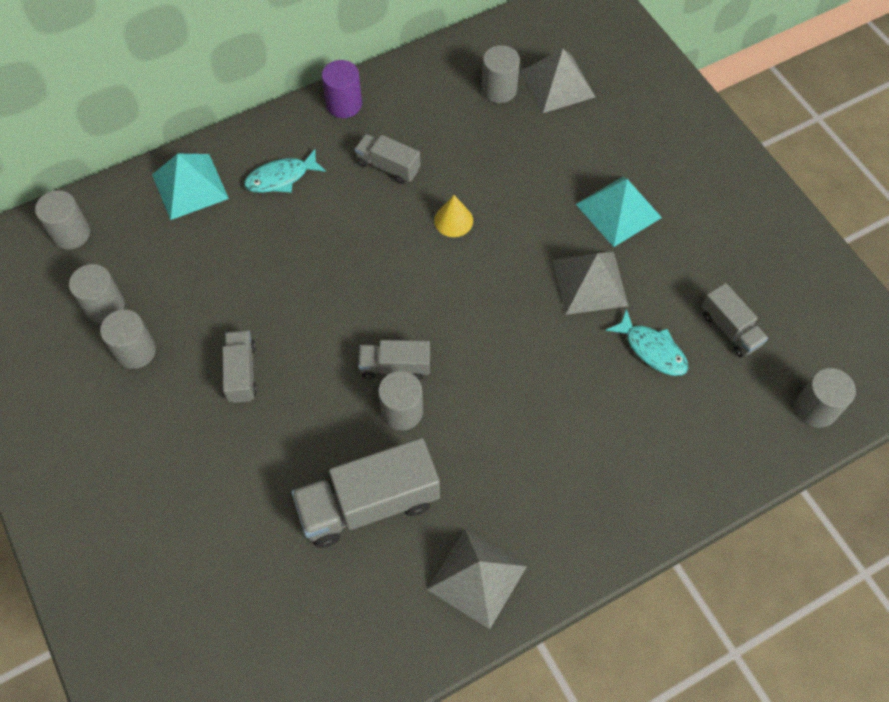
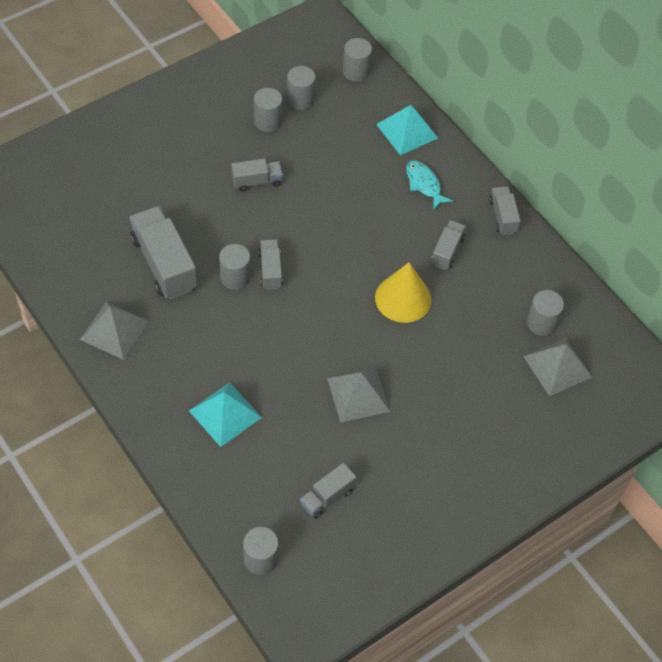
camera: 80 degrees right, 5 degrees down
(344, 104) = (502, 216): purple cylinder -> grey truck
(453, 220) = (403, 298): yellow cone -> yellow cone, size x1.82
(618, 210) = (431, 415): turquoise pyramid -> turquoise pyramid (225, 414)
(652, 349) = (302, 439): turquoise fish -> none

